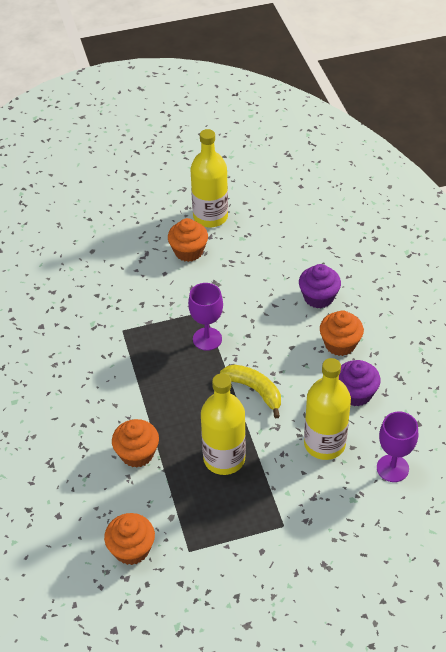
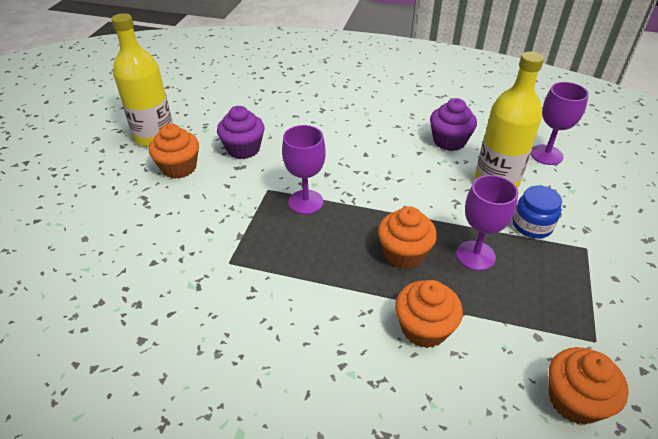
camera: 60 degrees left, 5 degrees down
(224, 458) = (475, 255): yellow bottle -> purple goblet
(255, 390) = (400, 197): yellow banana -> none
(284, 483) = (532, 225): none -> blue jar
(318, 297) = (323, 117): purple cupcake -> purple cupcake (243, 149)
(340, 344) = (386, 127): orange cupcake -> orange cupcake (404, 253)

